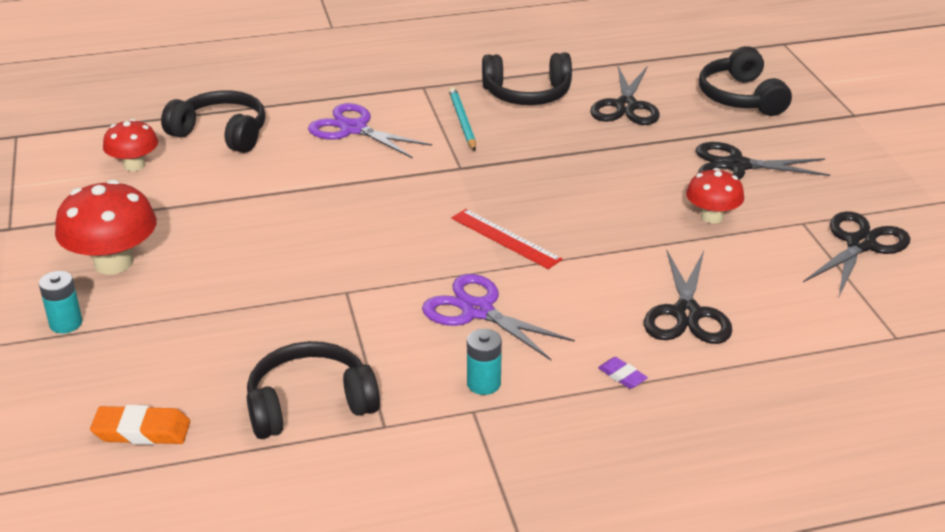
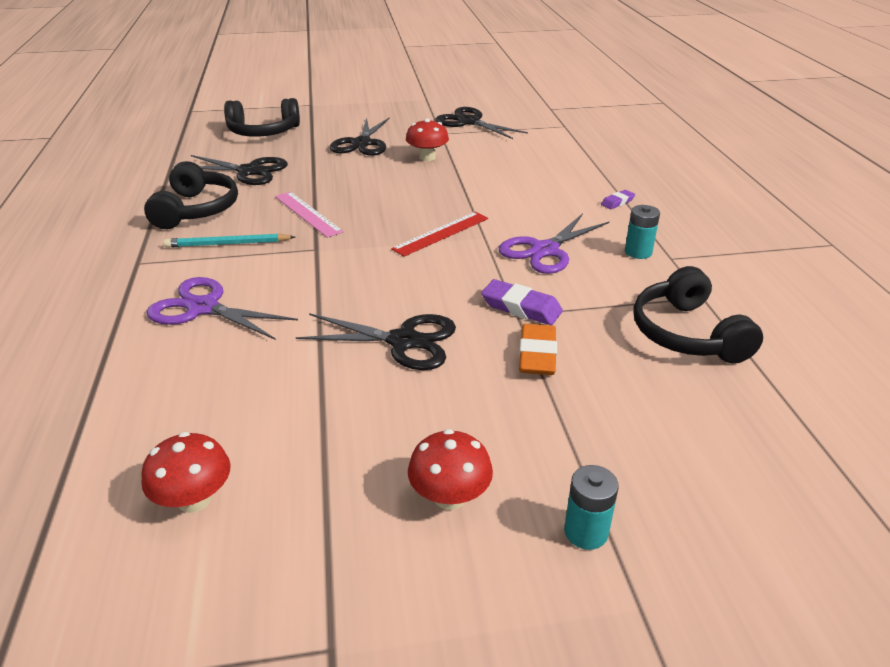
camera: 85 degrees left, 0 degrees up
(113, 263) = (450, 497): red mushroom -> red mushroom, size x0.62
(142, 431) = (762, 440): orange eraser -> orange eraser (537, 355)
(221, 133) = (150, 413): black headphones -> none
(353, 129) = (203, 308): purple scissors -> purple scissors turned 75 degrees clockwise
(358, 294) = (521, 307): none -> purple eraser
(533, 153) = (307, 214): none -> pink ruler
(686, 314) = (545, 176): black scissors -> black scissors (403, 341)

